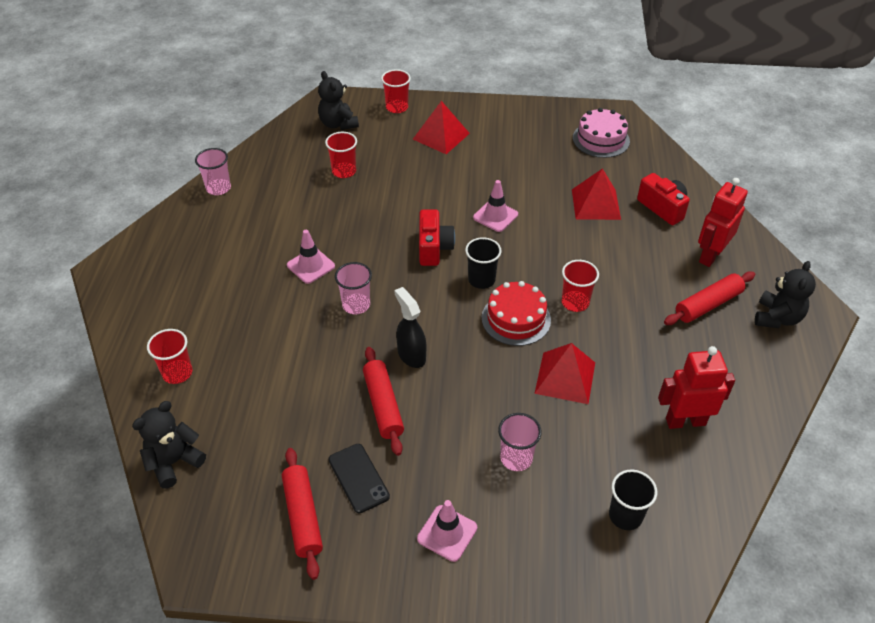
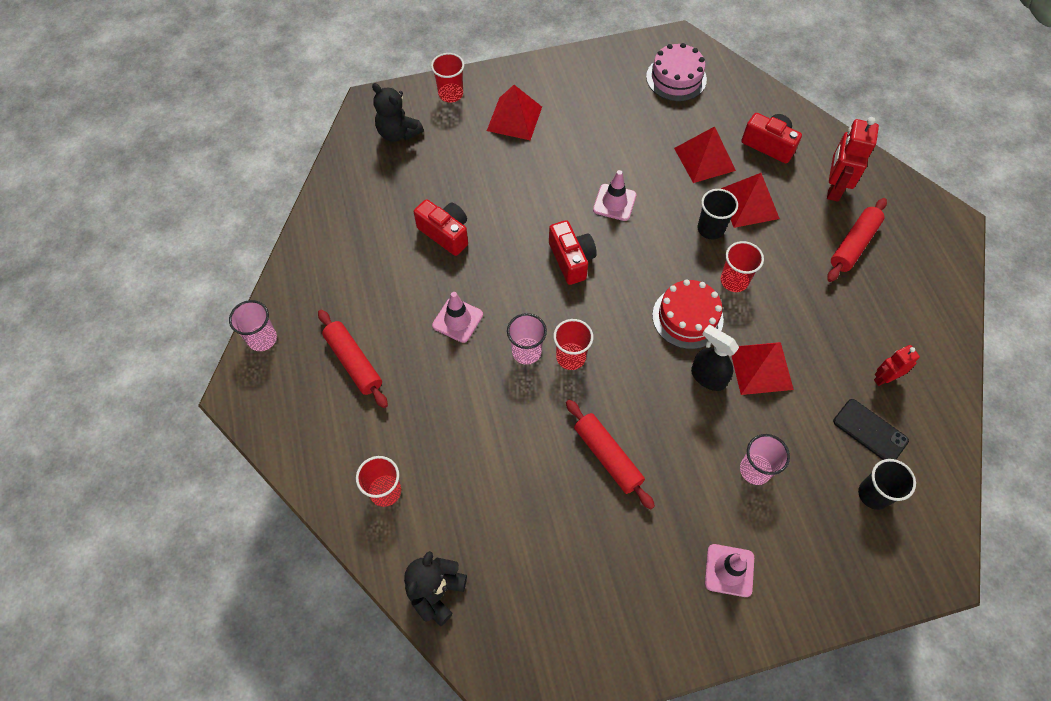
camera: 20 degrees left, 15 degrees up
(218, 188) = (309, 253): pink cup -> pink cup (262, 339)
(303, 516) = (590, 603): red rolling pin -> red rolling pin (354, 362)
(336, 202) = (445, 233): none -> red camera
(344, 171) = (434, 192): red cup -> red cup (571, 357)
(358, 478) = (622, 543): black phone -> black phone (870, 431)
(411, 355) = (608, 391): black spray bottle -> black spray bottle (707, 377)
(481, 280) = (635, 283): black cup -> black cup (710, 229)
(620, 247) = (748, 204): none -> red pyramid
(685, 421) = (884, 378): red robot -> red robot, size x0.60
(777, 318) = (918, 240): black teddy bear -> none

